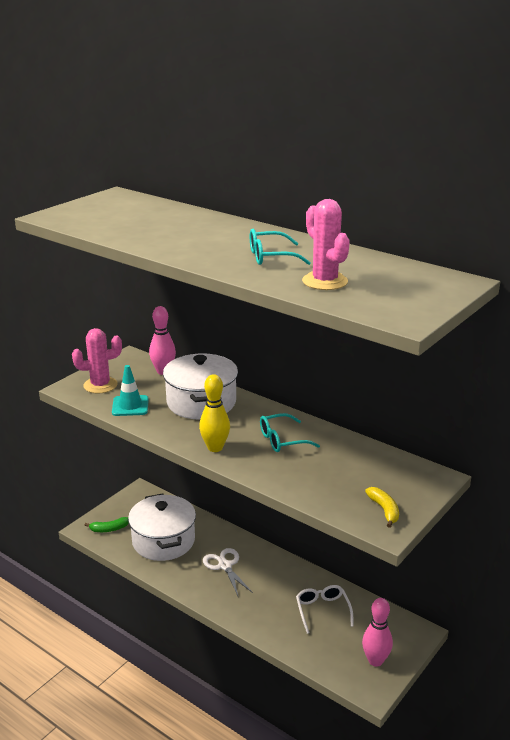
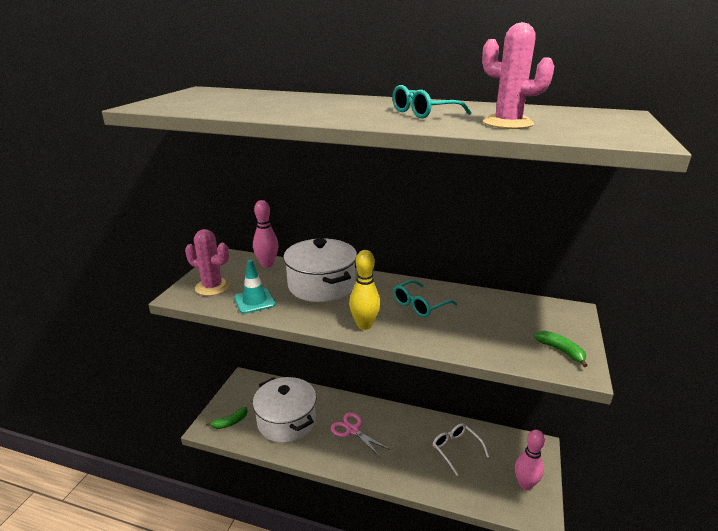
camera: 20 degrees left, 0 degrees up
(100, 385) = (212, 287): pink cactus -> pink cactus turned 60 degrees clockwise
(225, 566) = (352, 430): white scissors -> pink scissors
(384, 510) = (561, 351): yellow banana -> green banana

